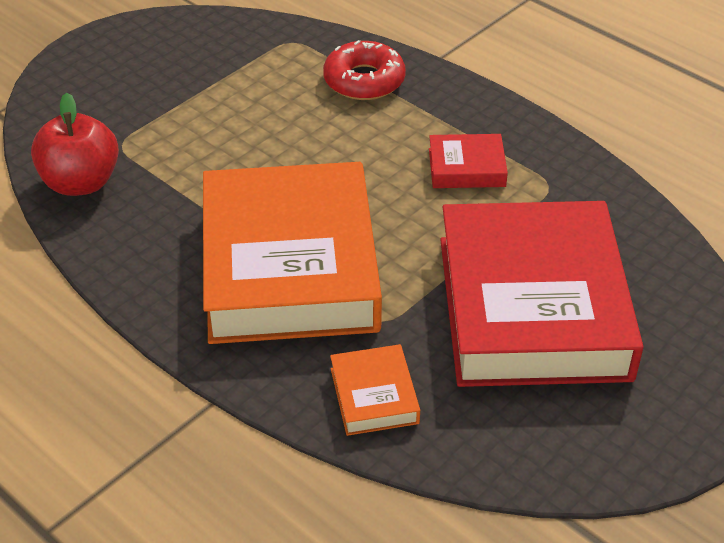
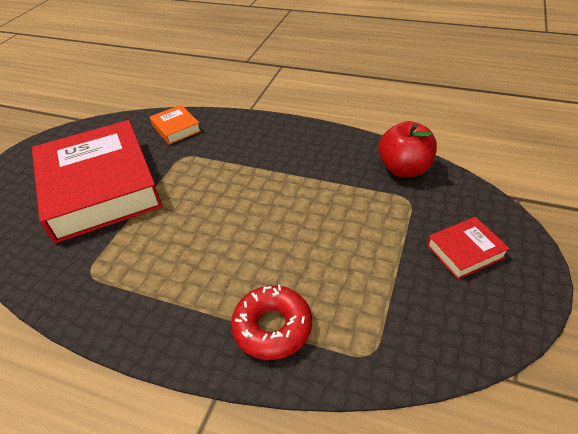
camera: 160 degrees right, 0 degrees up
(290, 266) = (246, 165): orange book -> none
(466, 167) = (156, 266): red book -> red book (465, 251)

